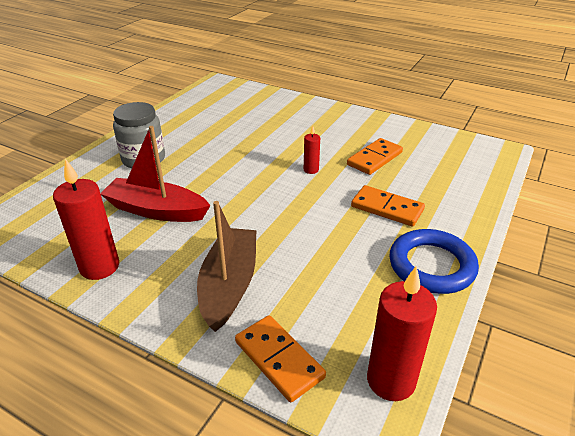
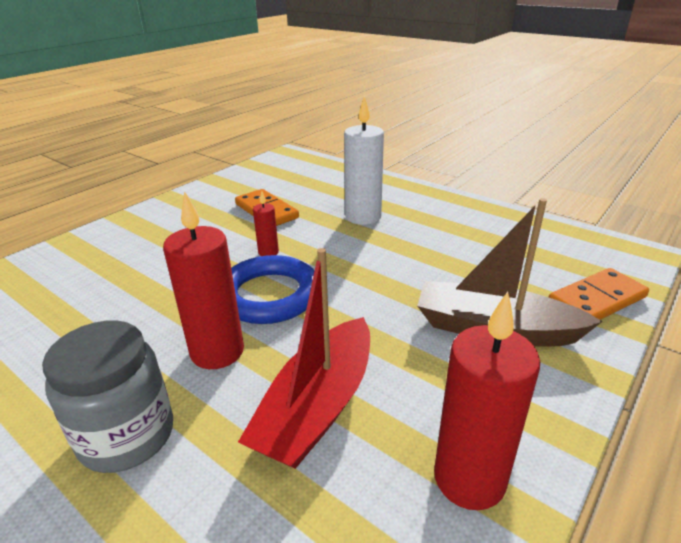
camera: 80 degrees left, 5 degrees down
(387, 208) = (363, 217): orange domino -> white candle
(391, 380) = (594, 246): red candle -> red candle (217, 351)
(431, 266) = (452, 209): blue ring -> blue ring (269, 295)

